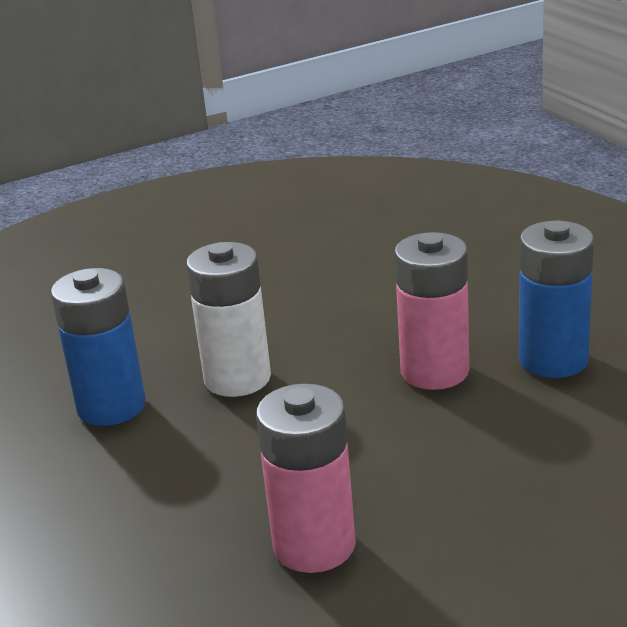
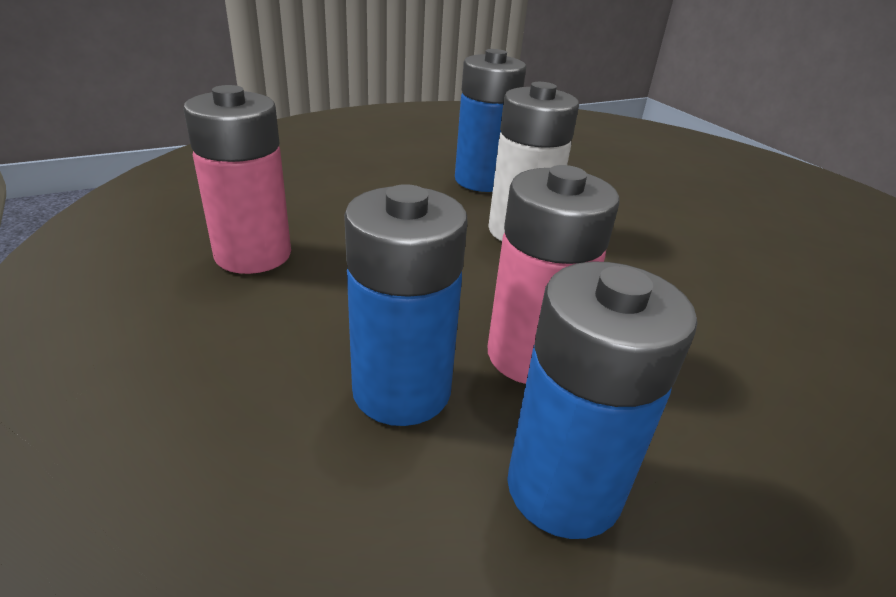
camera: 85 degrees right, 5 degrees up
(491, 425) = (401, 390): none -> blue battery

